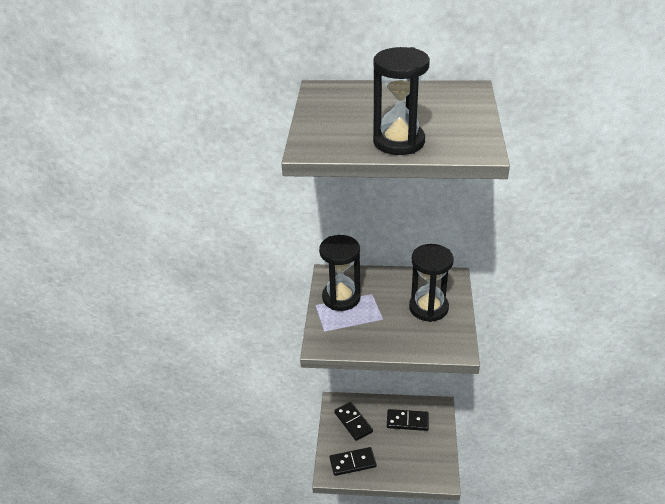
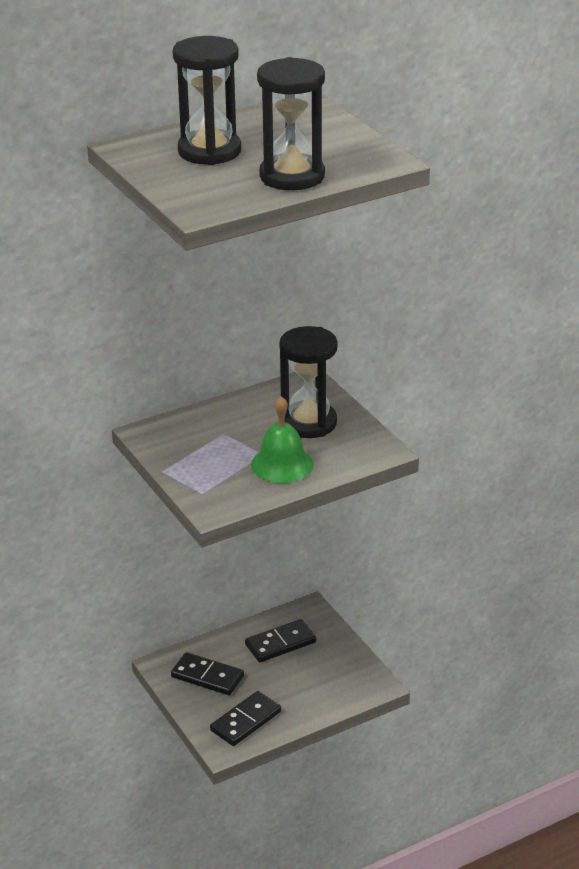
camera: 35 degrees left, 5 degrees down
(341, 298) = (188, 452): black hourglass -> black hourglass (209, 151)
(387, 331) = (282, 464): none -> green bell

